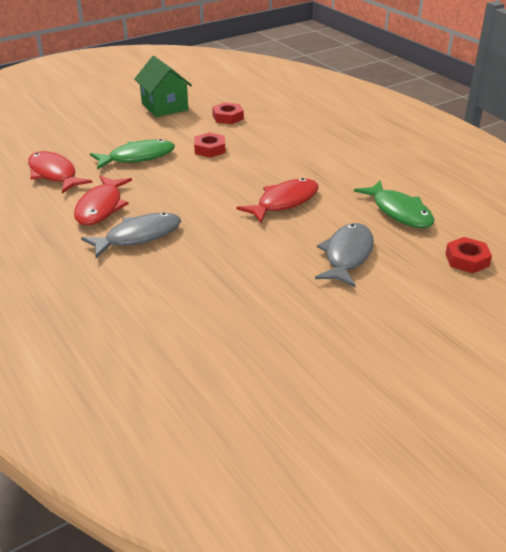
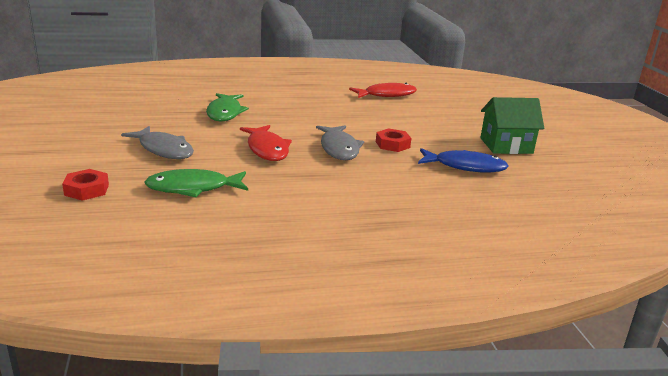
camera: 110 degrees right, 10 degrees down
(101, 207) = (324, 99): red fish -> none
(137, 157) = (396, 119): green fish -> green fish (225, 113)
(138, 236) = (273, 102): grey fish -> grey fish (339, 148)
(228, 117) = (465, 166): red nut -> blue fish

